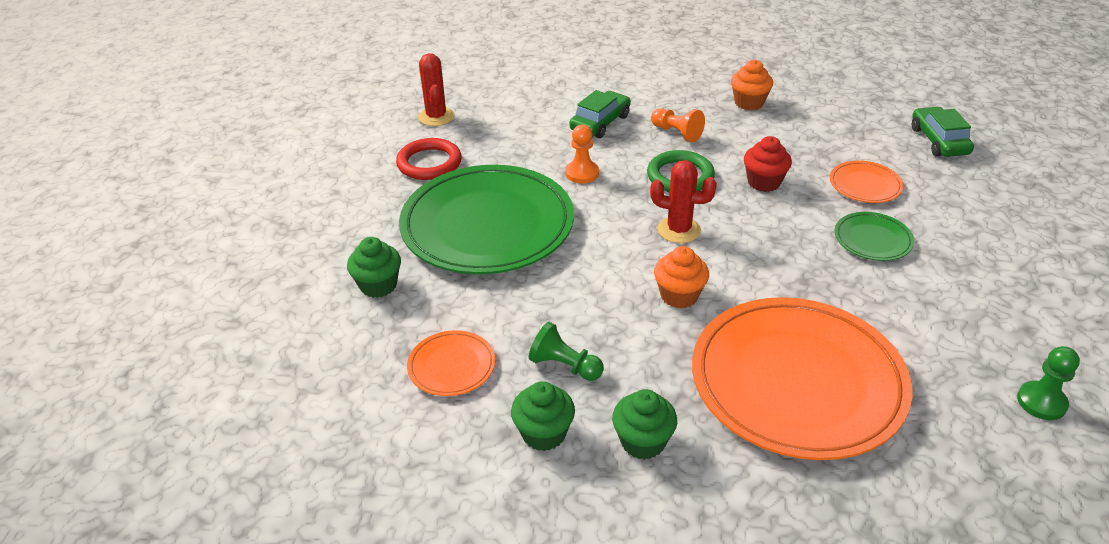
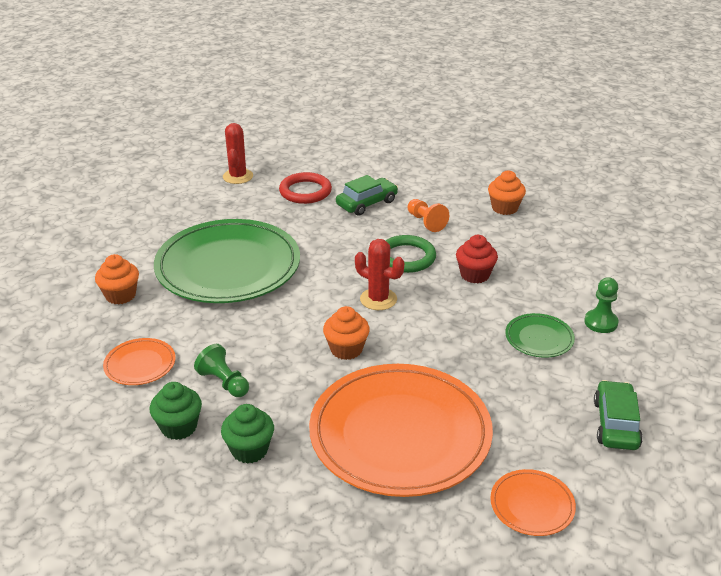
camera: 15 degrees right, 5 degrees down
(378, 285) = (120, 295): green cupcake -> orange cupcake
(429, 163) = (211, 211): red ring -> red ring (305, 191)
(582, 173) = (327, 240): orange pawn -> none
(865, 185) = (562, 293): orange plate -> orange plate (532, 505)
(938, 141) = (656, 269): green car -> green car (615, 424)
(1041, 402) = (599, 496): green pawn -> green pawn (601, 322)

